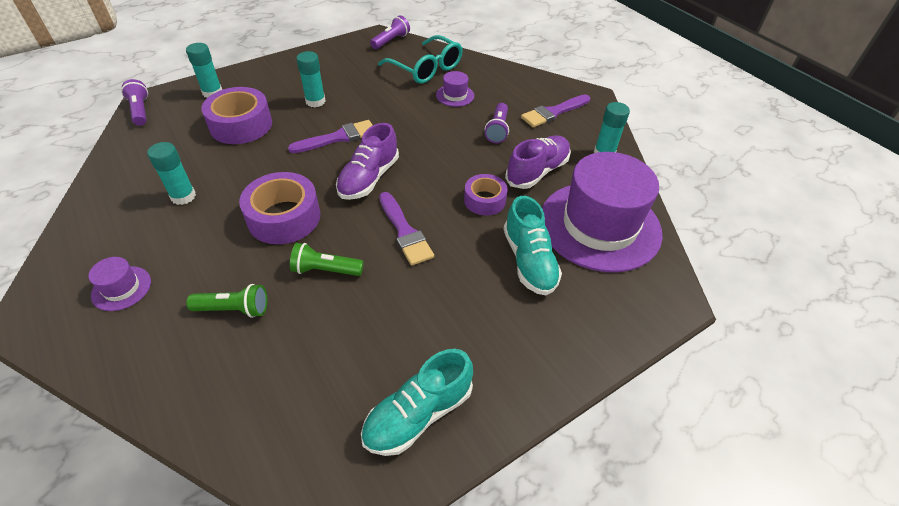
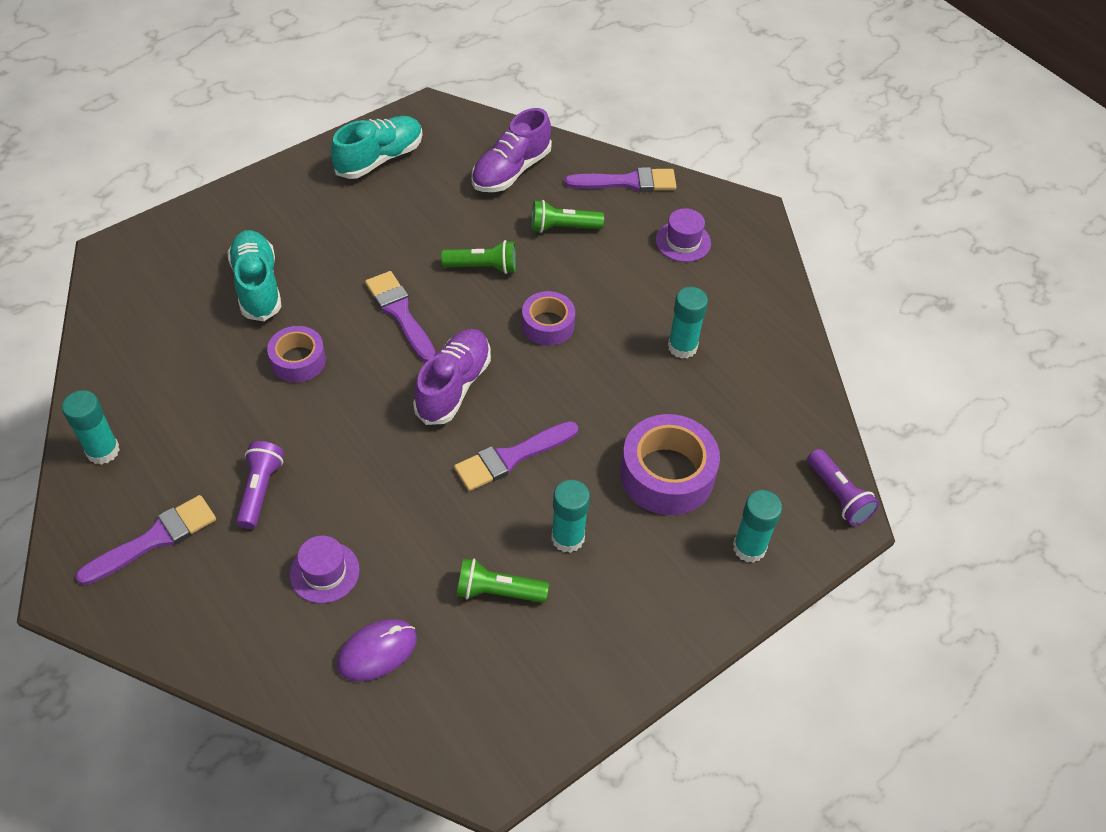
camera: 175 degrees right, 5 degrees up
(135, 366) = (627, 182): none -> purple brush
(284, 217) = (548, 325): purple tape -> purple tape, size x0.61
(361, 84) = (498, 591): none -> green flashlight
(391, 41) = (458, 752): purple flashlight -> none
(426, 69) = (377, 651): turquoise glasses -> purple mouse
(537, 171) = (216, 411): purple shoe -> purple shoe (511, 171)
(599, 225) = (158, 332): purple hat -> none

